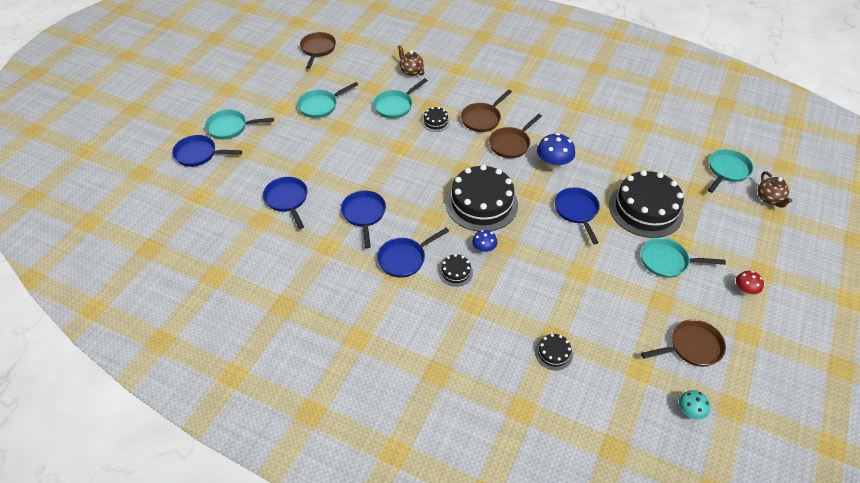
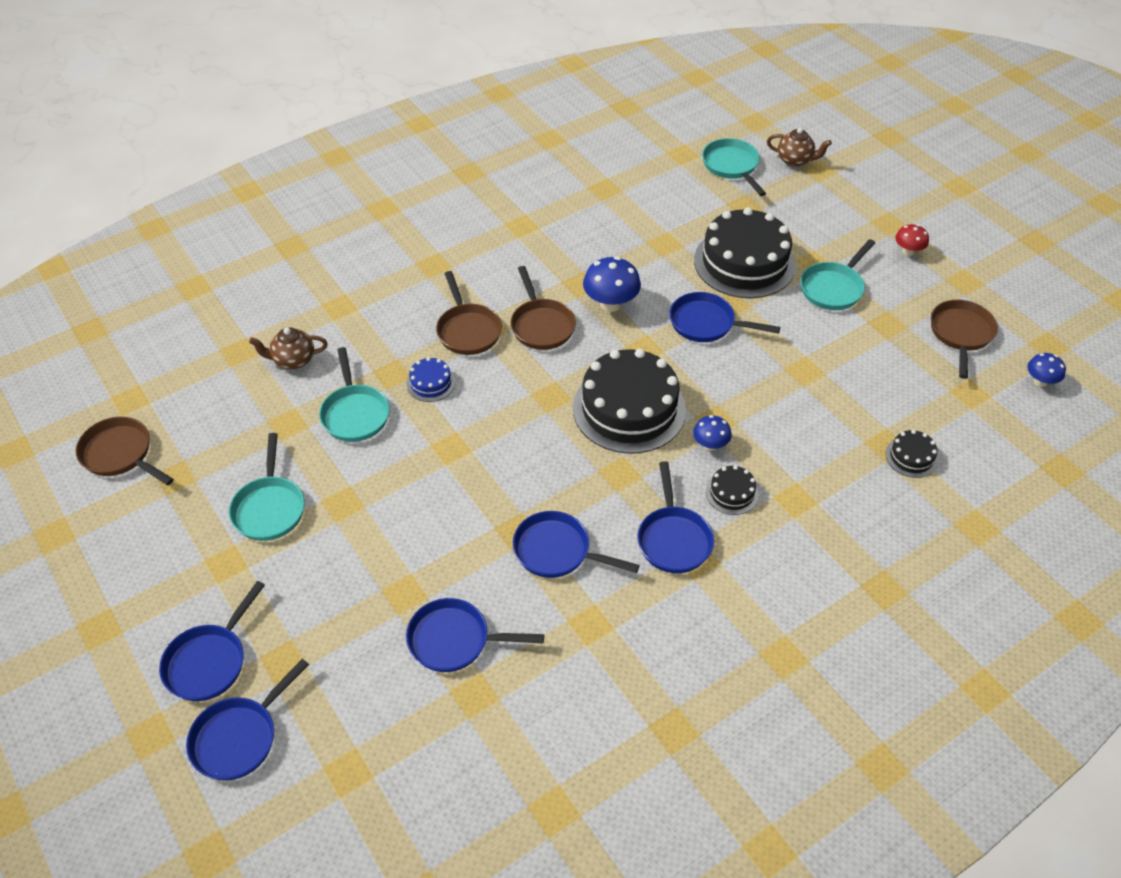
camera: 60 degrees left, 0 degrees up
(230, 127) = (209, 661): turquoise pan -> blue pan
(435, 122) = (431, 383): black cake -> blue cake
(689, 411) = (1040, 381): turquoise mushroom -> blue mushroom

